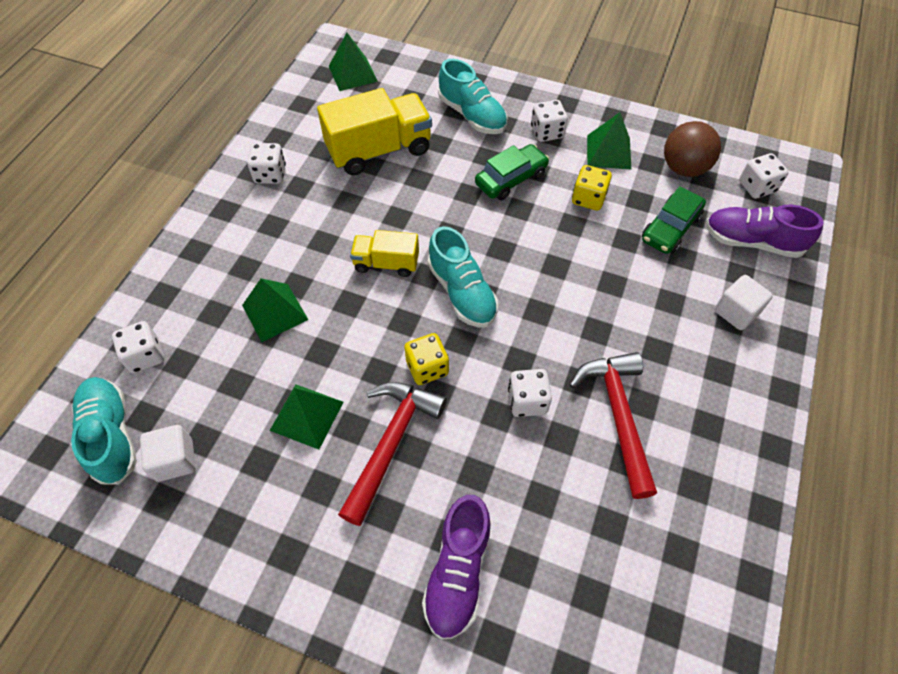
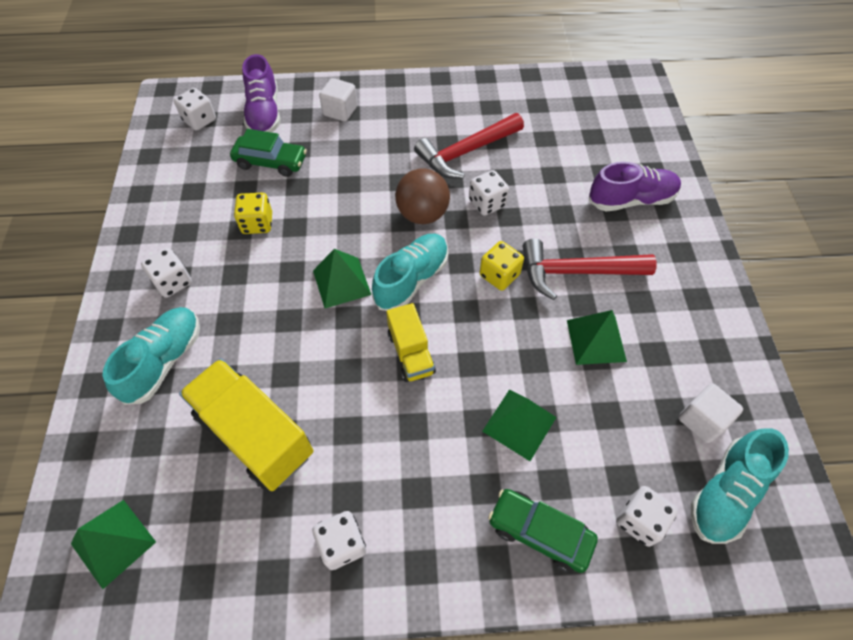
camera: 115 degrees left, 0 degrees up
(511, 179) = (254, 290): green car -> green car (539, 532)
(608, 152) = (187, 225): green pyramid -> green pyramid (342, 282)
(684, 168) = (192, 168): brown ball -> brown ball (422, 214)

